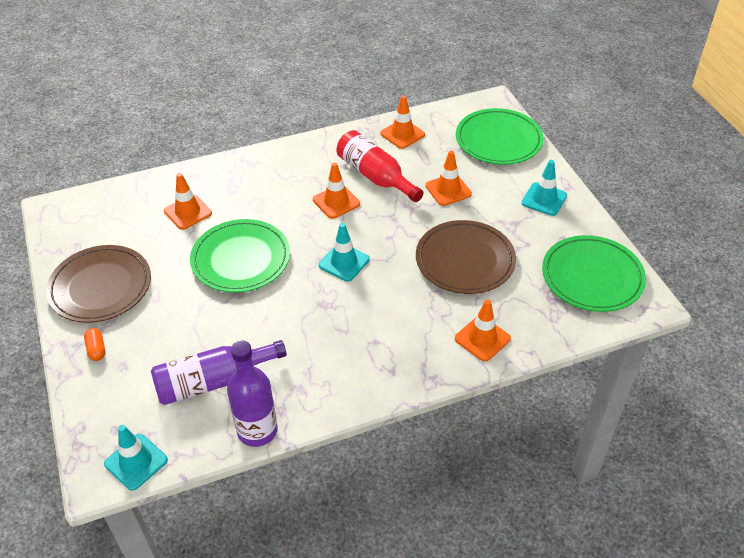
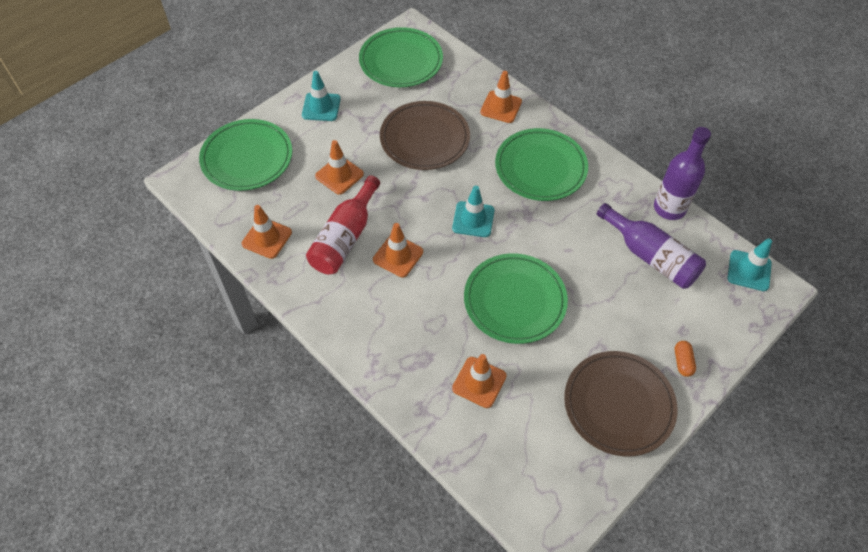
camera: 115 degrees left, 10 degrees up
(96, 349) = (682, 362): orange capsule -> orange capsule turned 45 degrees counterclockwise
(377, 338) = (540, 168): none -> green plate

